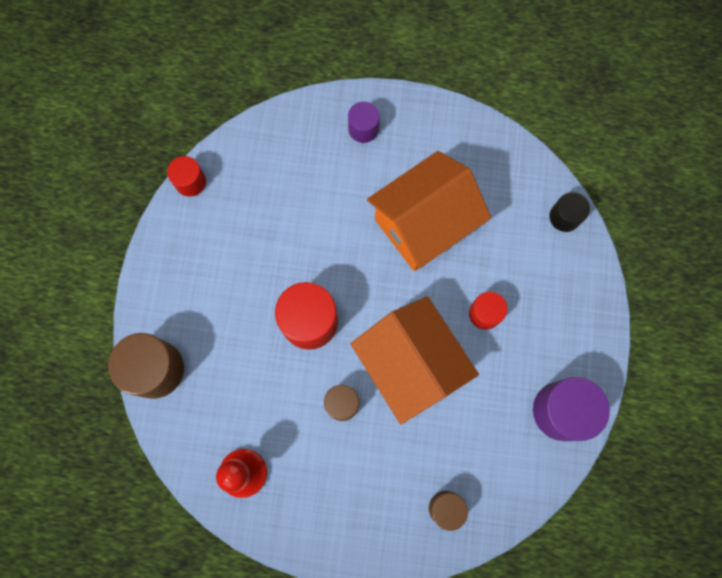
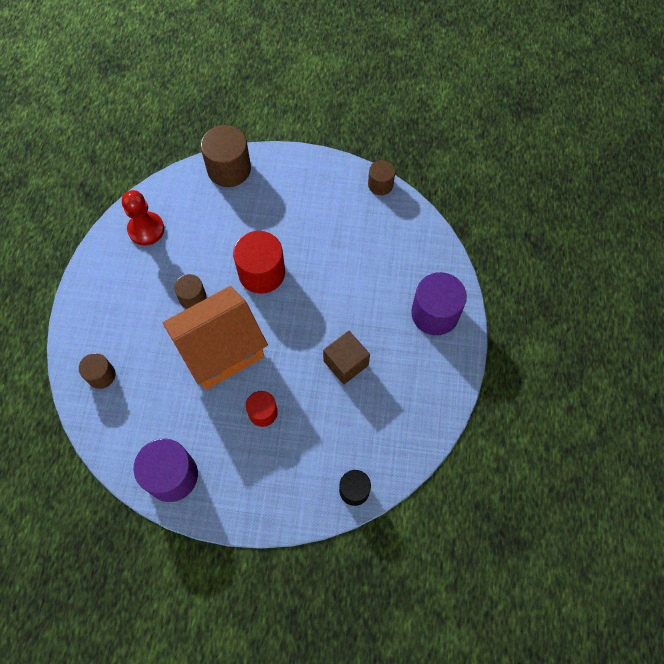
camera: 90 degrees right, 10 degrees down
(190, 182) = (380, 184): red cylinder -> brown cylinder
(363, 129) = (435, 313): purple cylinder -> purple cylinder, size x1.74
(424, 224) = (346, 363): orange house -> brown cube

